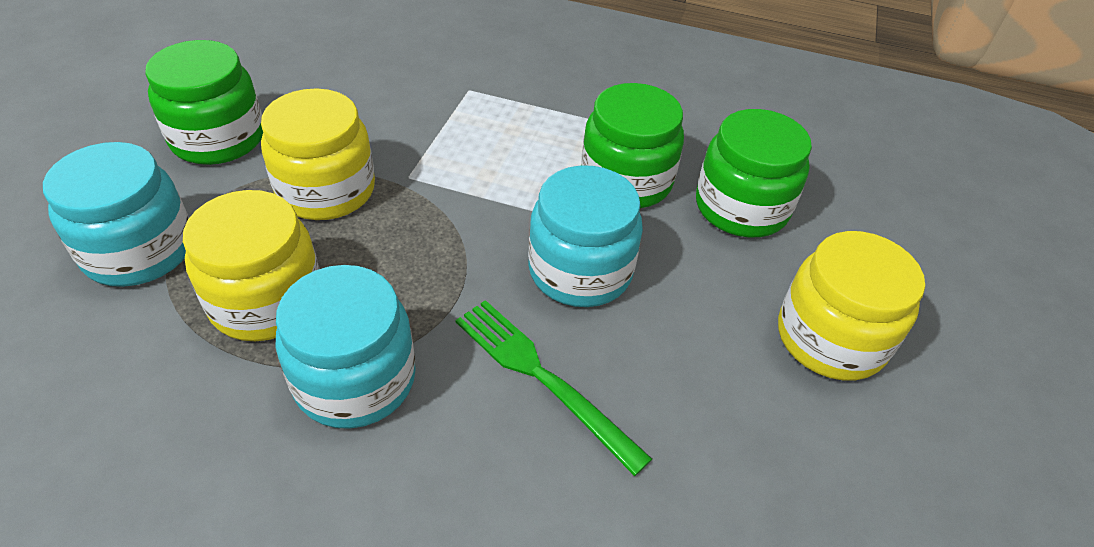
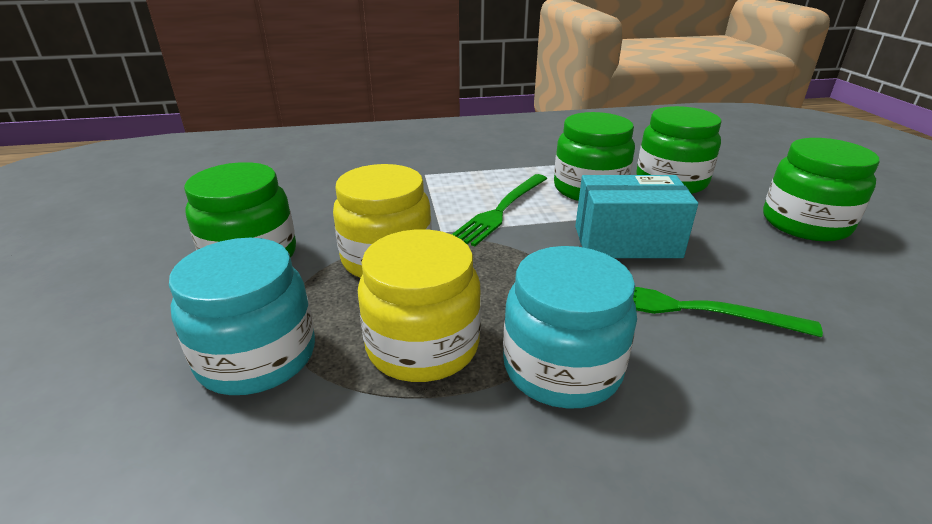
camera: 25 degrees left, 15 degrees down
(496, 173) = (501, 210): none -> green fork
(580, 271) = (626, 242): turquoise jar -> turquoise box
(830, 338) = (805, 223): yellow jar -> green jar

